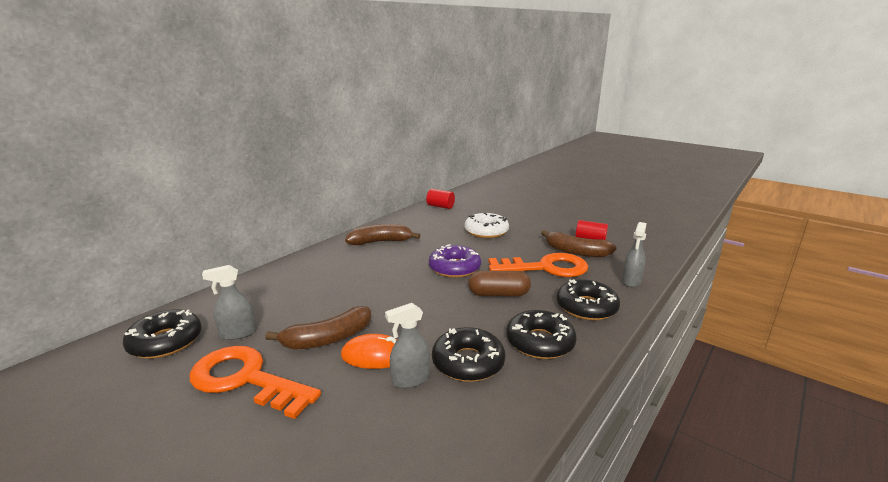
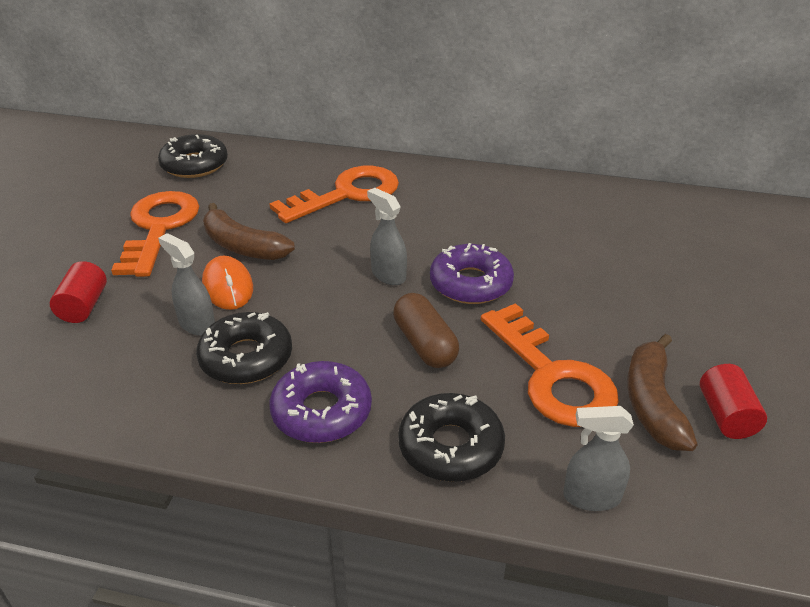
camera: 65 degrees right, 15 degrees up
(237, 333) = (225, 193): grey spray bottle -> grey spray bottle (388, 275)
(314, 283) = (347, 194): none -> orange key
(380, 242) = (493, 199): brown banana -> none
(440, 206) = (679, 207): red cylinder -> red cylinder (83, 306)
(486, 231) = (630, 280): white donut -> none
(540, 342) = (321, 411): black donut -> purple donut

